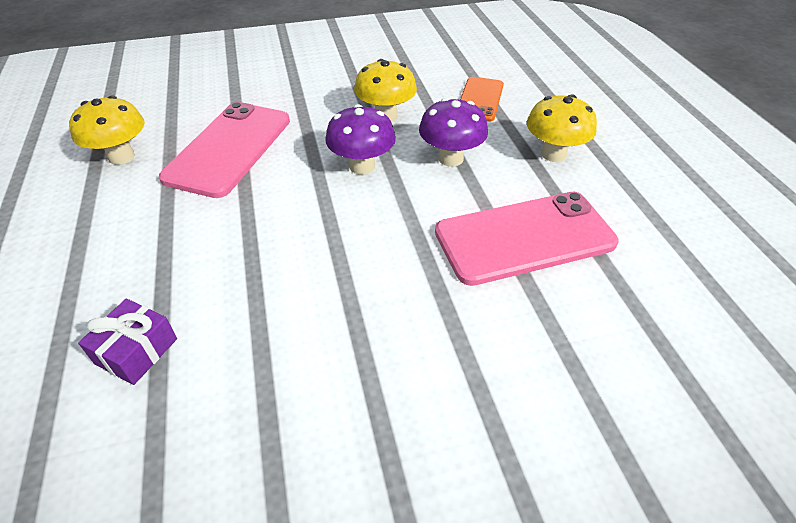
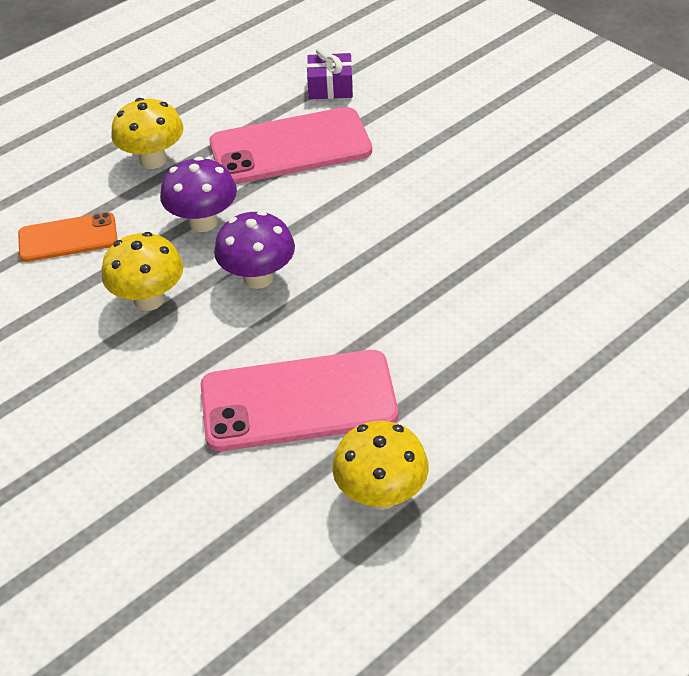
camera: 115 degrees left, 0 degrees up
(136, 351) = (576, 298): purple gift -> purple gift (330, 87)
(524, 237) = (290, 147): pink phone -> pink phone turned 60 degrees counterclockwise

